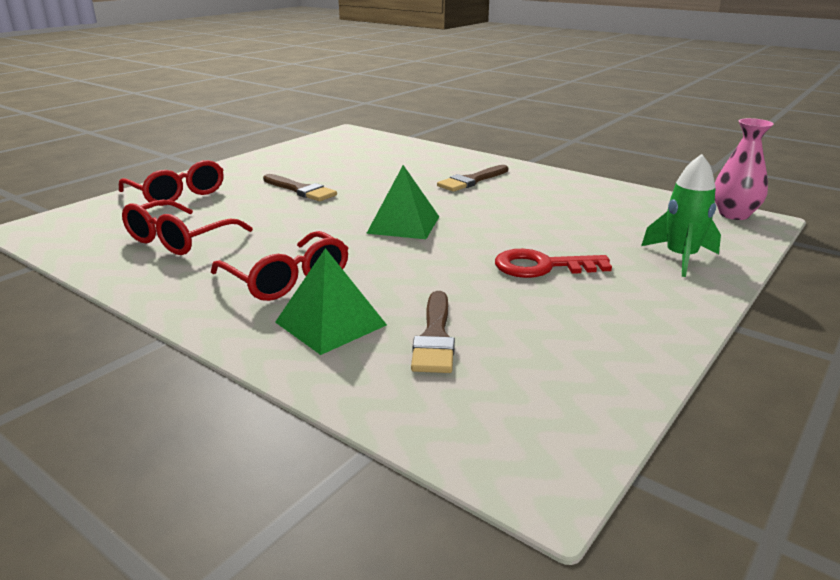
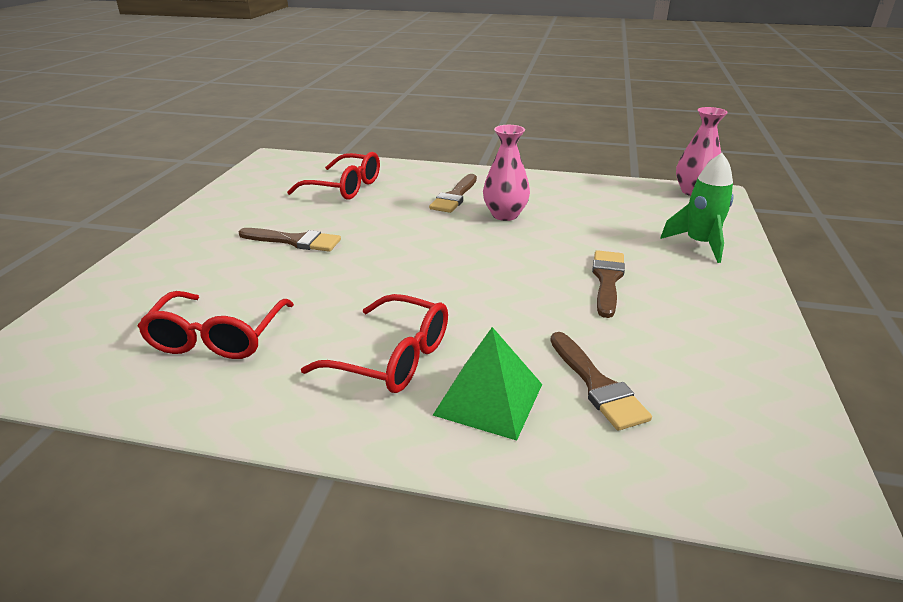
camera: 25 degrees left, 5 degrees up
(177, 194) = (152, 276): red glasses -> red glasses (345, 187)
(404, 224) = (442, 261): green pyramid -> none
(502, 201) = (505, 215): none -> pink vase
(542, 266) = (607, 280): red key -> brown brush

